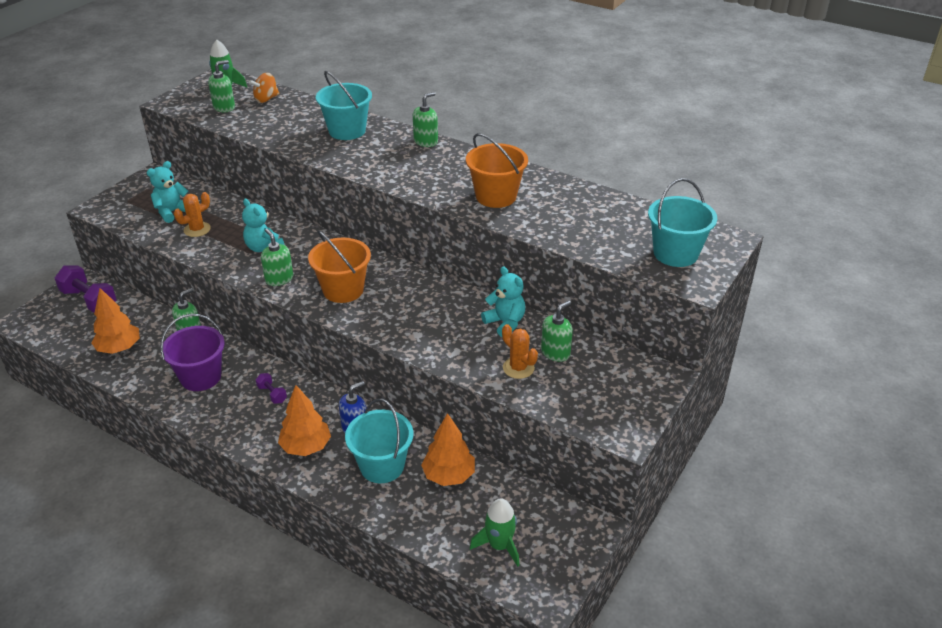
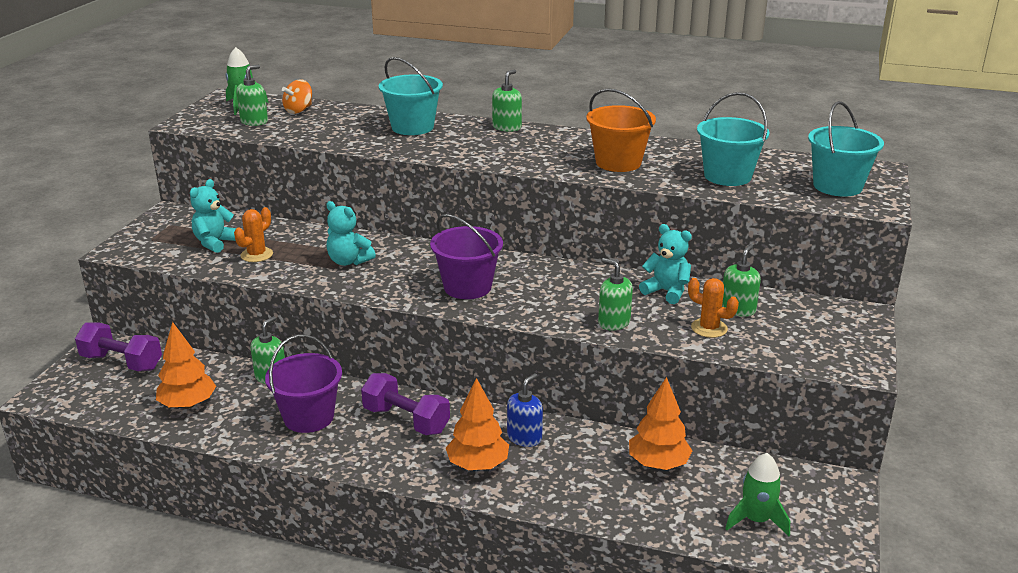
camera: 15 degrees left, 10 degrees down
(272, 394) = (406, 420): purple dumbbell -> purple dumbbell, size x2.00
(279, 279) = (386, 287): green soap dispenser -> green soap dispenser (613, 322)
(343, 290) = (467, 287): orange bucket -> purple bucket
(382, 466) = (577, 468): turquoise bucket -> turquoise bucket (727, 176)

